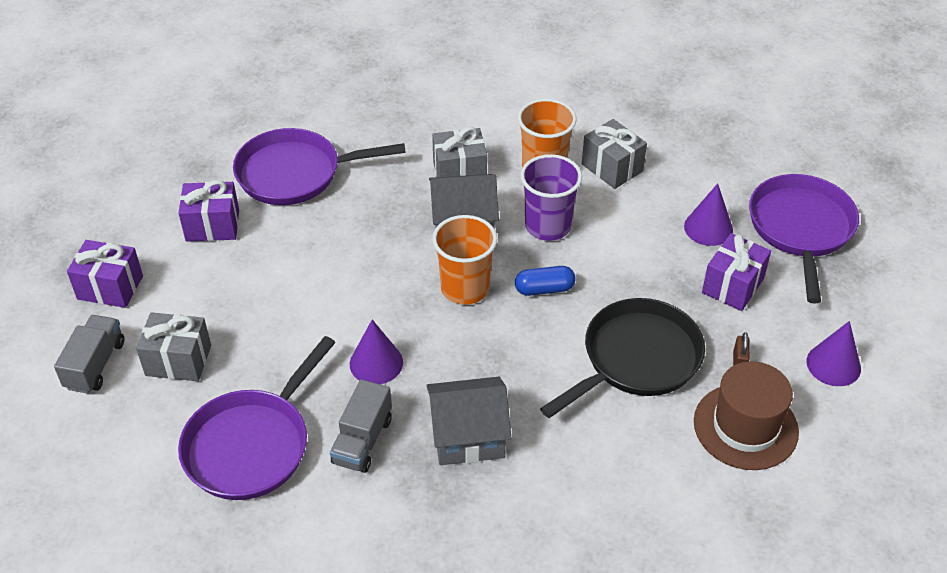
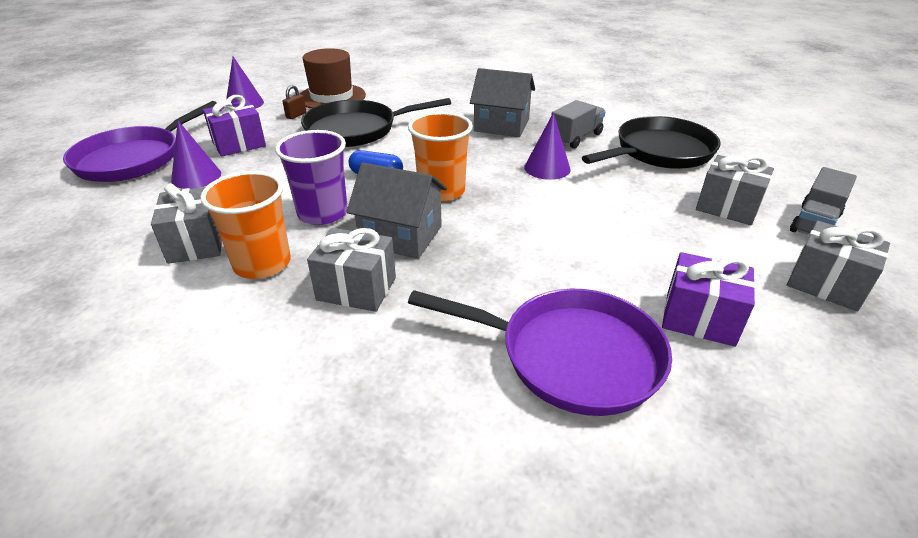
camera: 155 degrees left, 10 degrees down
(110, 287) = (826, 284): purple gift -> grey gift
(251, 445) = (659, 152): purple pan -> black pan

